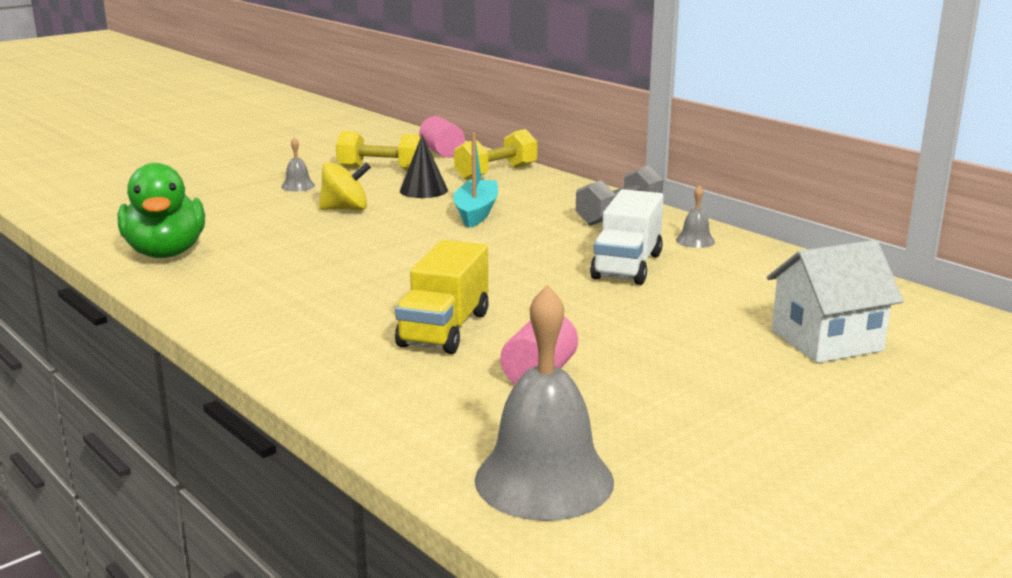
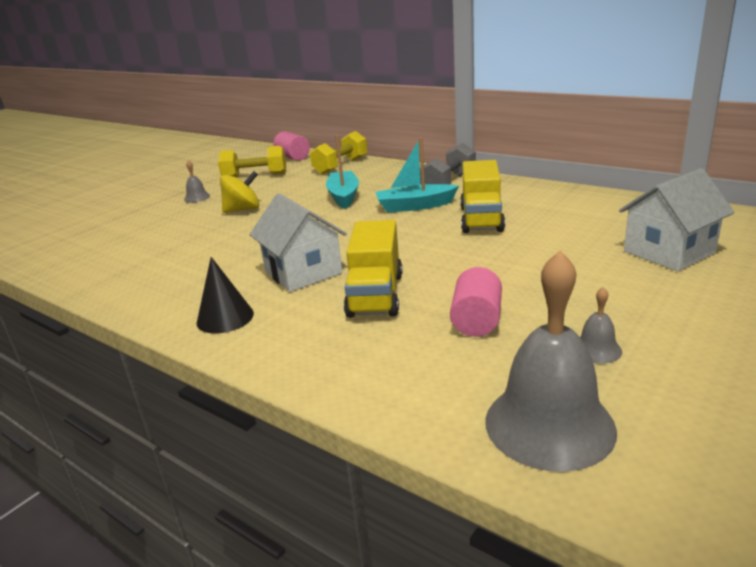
camera: 10 degrees left, 5 degrees up
(166, 253) = (111, 268): green duck -> none
(377, 292) = (303, 272): none -> white house
(423, 190) = (295, 186): black cone -> black cone (225, 318)
(556, 238) = (415, 206): none -> turquoise boat
(627, 266) = (481, 219): white truck -> yellow truck
(695, 241) = (515, 192): grey bell -> grey bell (596, 349)

